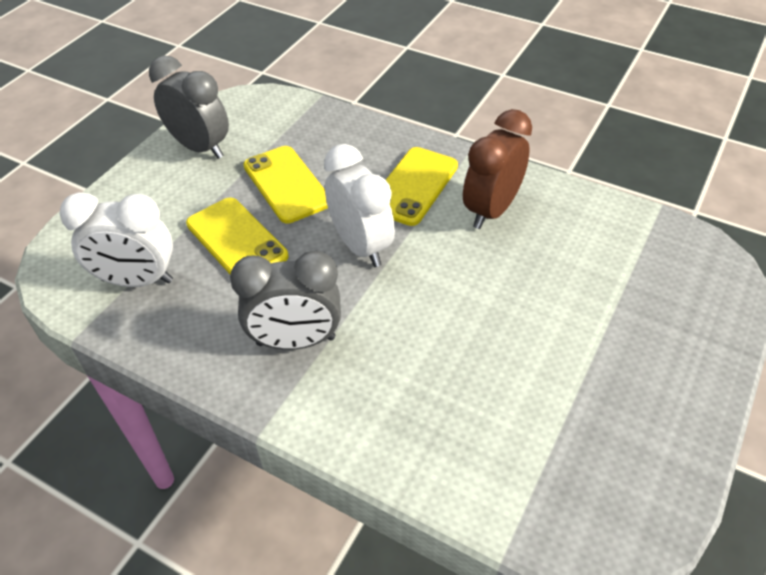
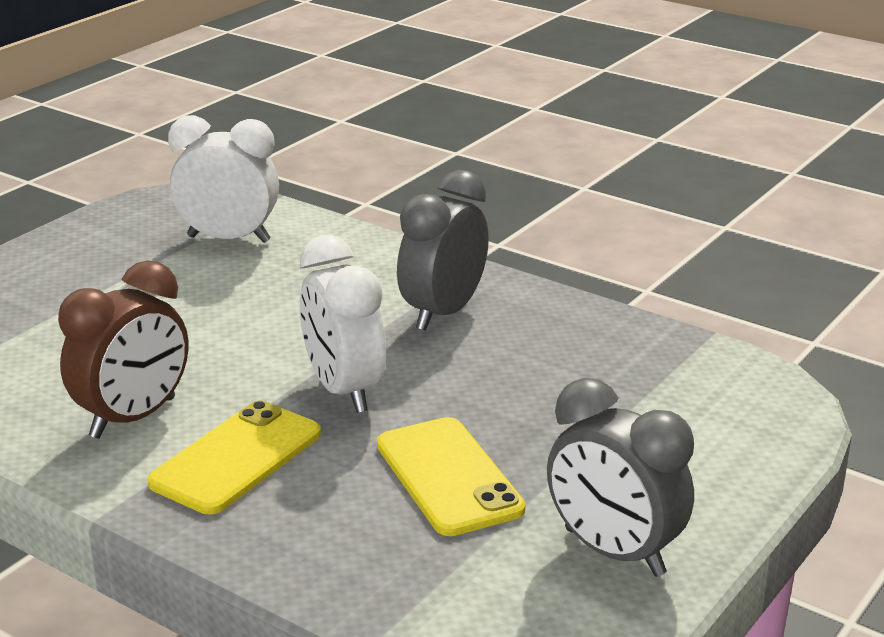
camera: 175 degrees left, 20 degrees down
(137, 280) = (657, 376): white clock -> white clock (229, 239)
(236, 240) = (525, 409): yellow phone -> none
(296, 341) = (443, 313): grey clock -> grey clock turned 60 degrees counterclockwise

